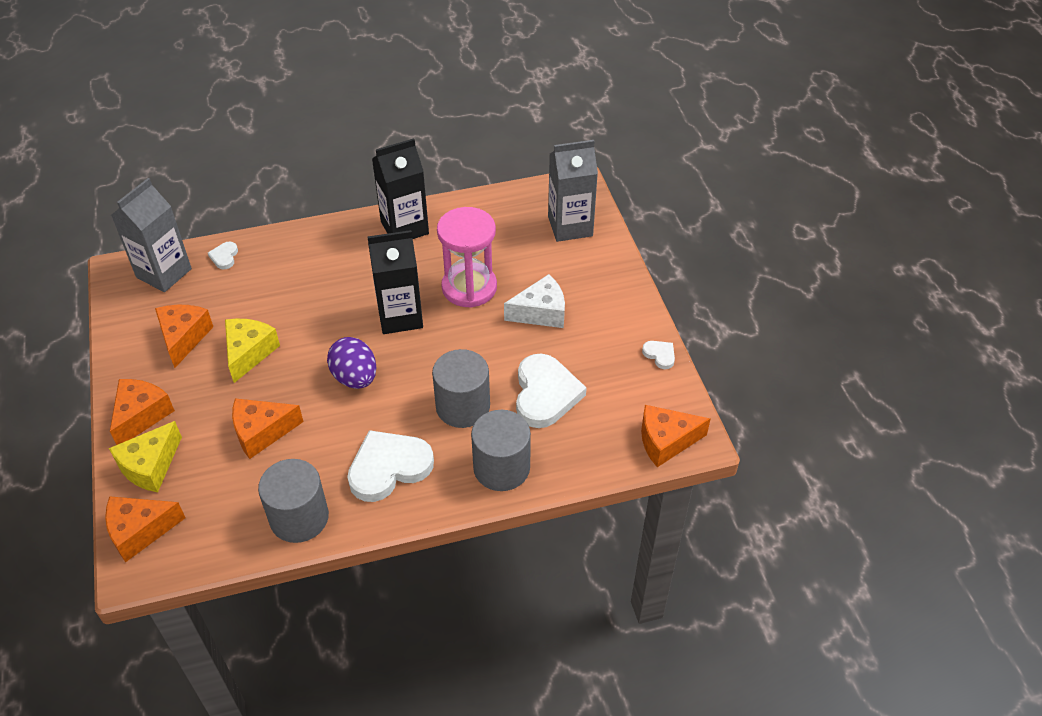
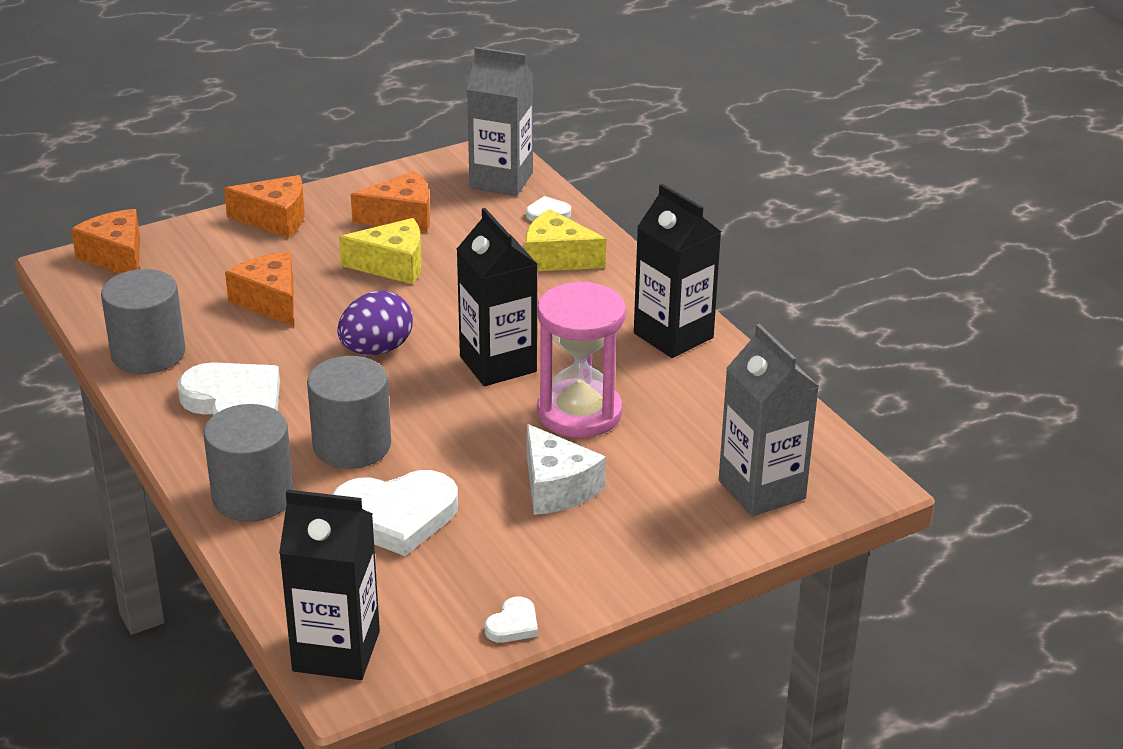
camera: 75 degrees right, 15 degrees down
(150, 466) = (205, 242): yellow cheese -> yellow cheese (557, 258)
(666, 441) = (336, 651): orange cheese -> black carton

